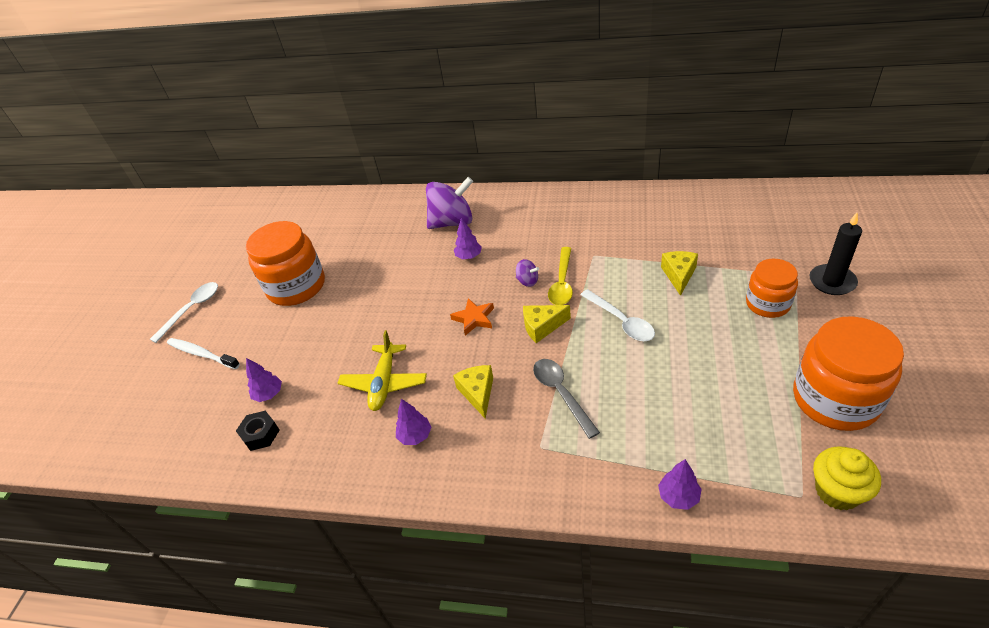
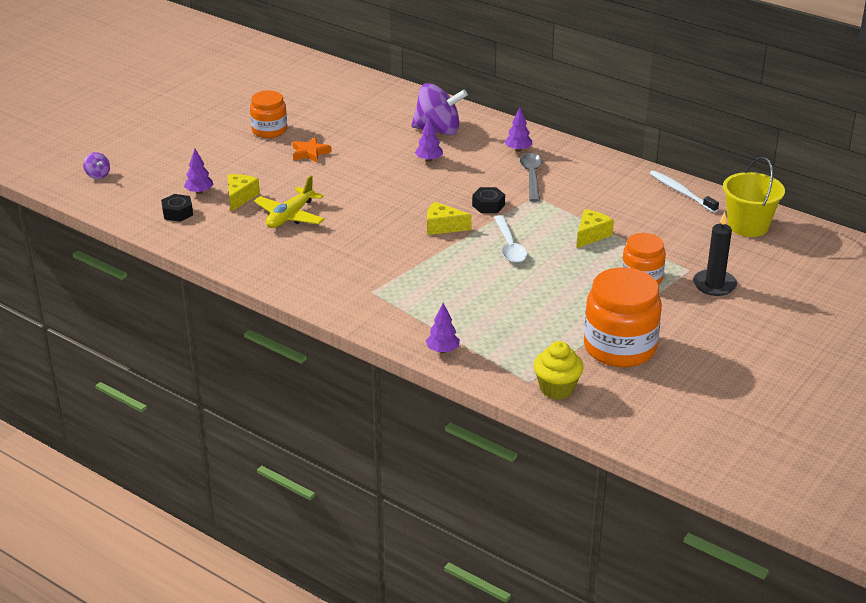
camera: 20 degrees right, 10 degrees down
(192, 309) = (175, 116): white spoon -> none
(202, 354) = (165, 149): white toothbrush -> white toothbrush (681, 192)
(296, 286) = (269, 130): orange jar -> orange jar, size x0.61
(415, 436) = (288, 254): purple tree -> purple tree (518, 150)
(474, 318) = (394, 202): orange star -> orange star (310, 153)
(477, 393) = (354, 247): yellow cheese -> yellow cheese (240, 197)
(527, 281) = (461, 194): purple spinning top -> purple spinning top (98, 175)
(561, 393) = (417, 270): grey spoon -> grey spoon (532, 176)
(562, 283) = (488, 205): yellow spoon -> black nut
(790, 208) = (748, 226): none -> yellow bucket

